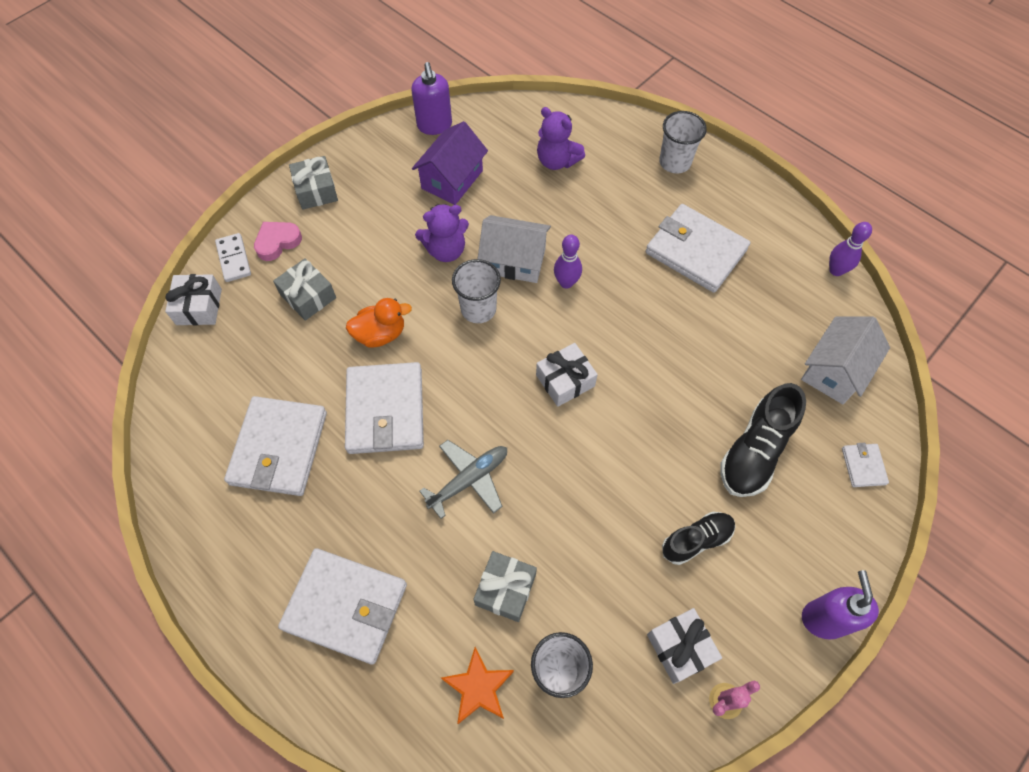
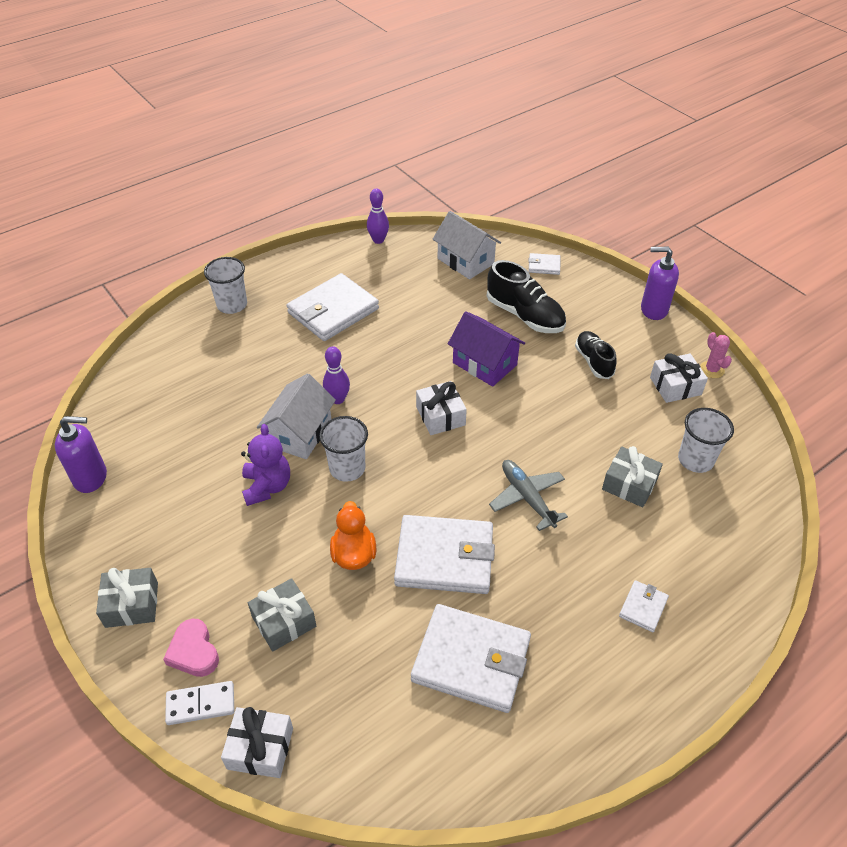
camera: 80 degrees left, 15 degrees down
(345, 606) = (643, 607): white wallet -> white wallet, size x0.45
(452, 179) = (176, 471): purple house -> purple house (484, 364)
(478, 688) = (711, 513): orange star -> none
(557, 161) = (191, 384): purple teddy bear -> none

